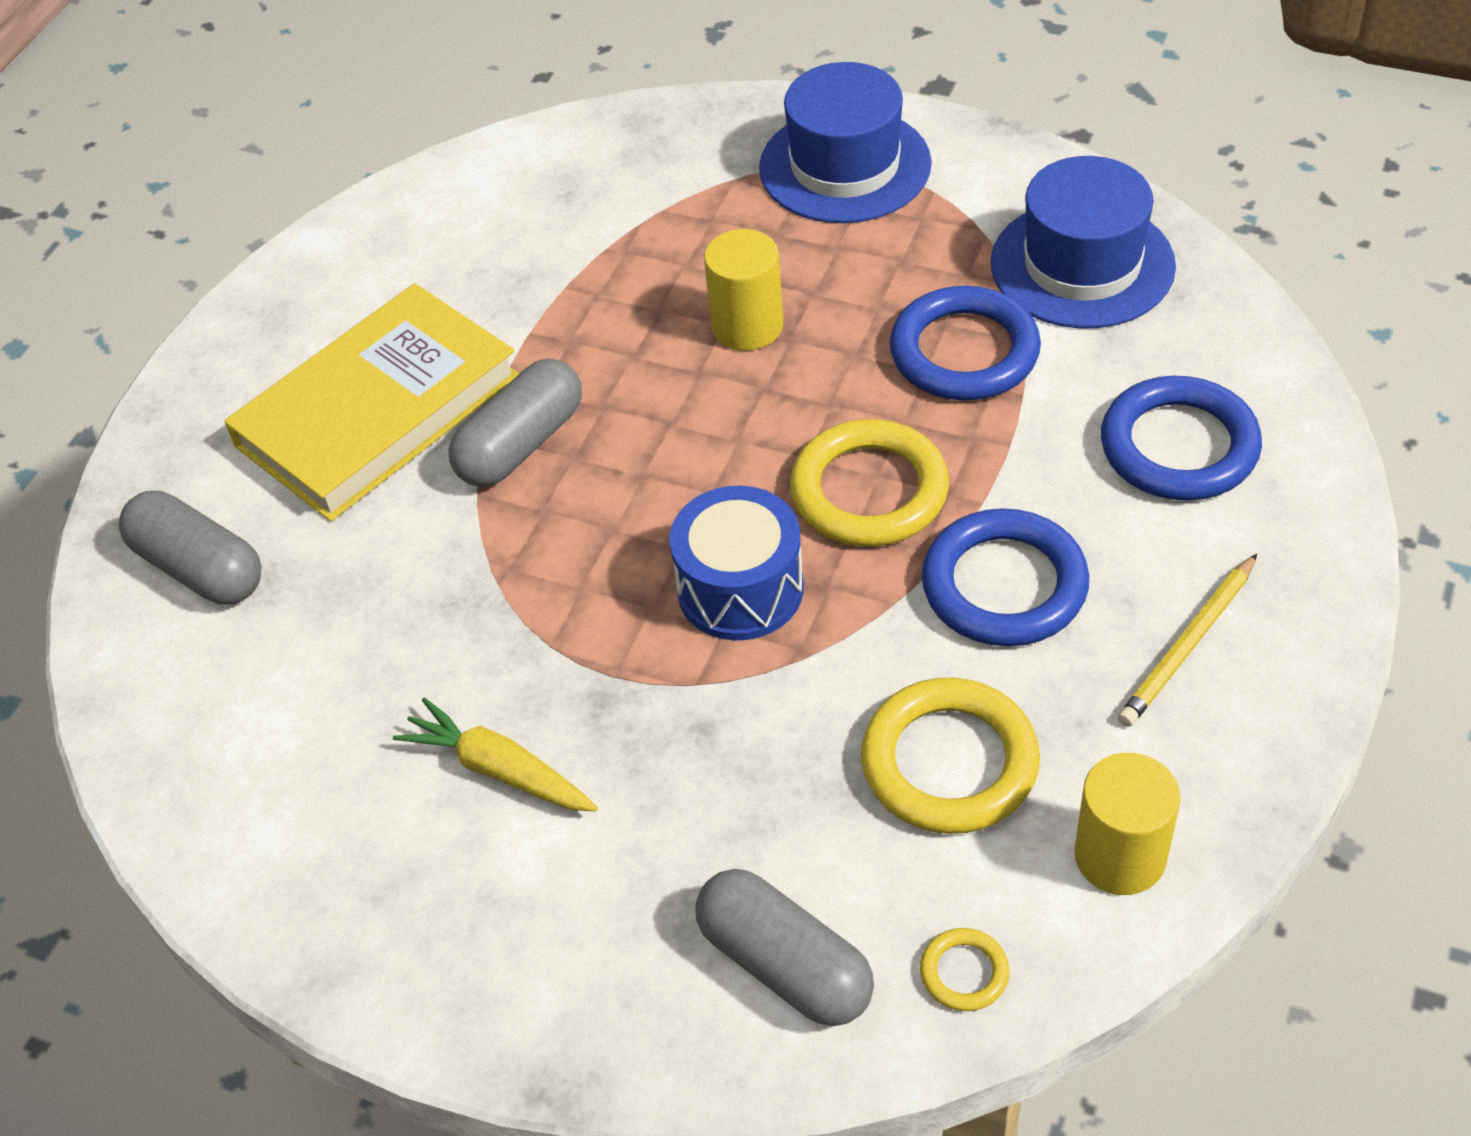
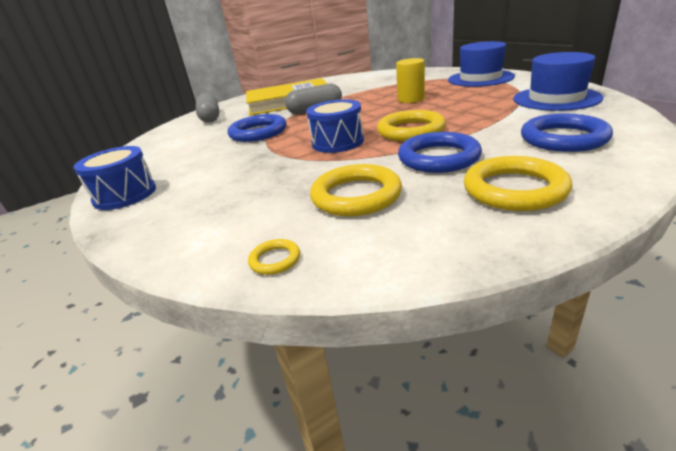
camera: 35 degrees right, 20 degrees down
(429, 966) = (125, 195): none -> blue drum
(499, 769) = (212, 161): yellow carrot -> none
(784, 964) = (214, 231): grey capsule -> none
(964, 352) = (484, 110): blue ring -> blue ring (258, 132)
(1120, 856) = (400, 246): yellow cylinder -> none
(1188, 645) = (514, 189): yellow pencil -> yellow ring

